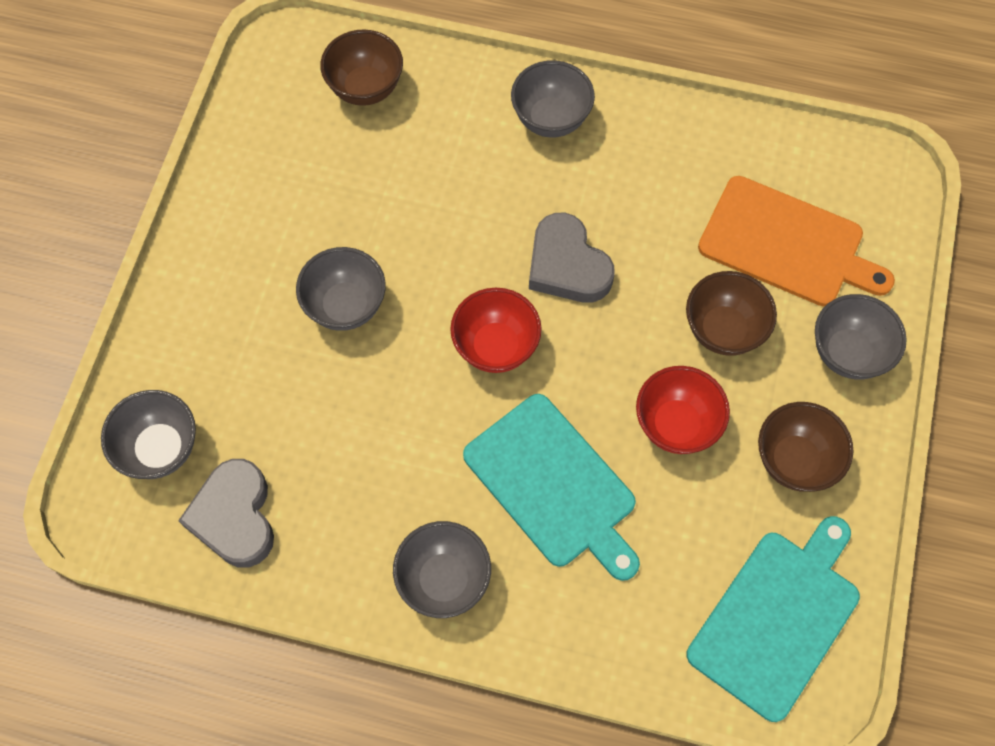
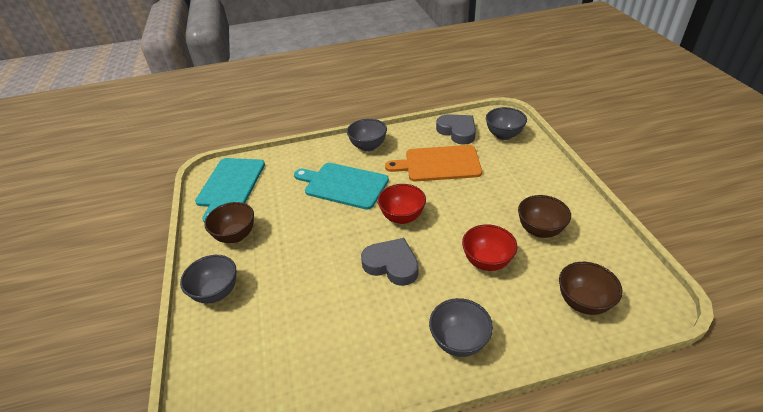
camera: 155 degrees right, 25 degrees down
(346, 306) = (483, 202): grey bowl -> none
(676, 425) = (299, 225): red bowl -> red bowl (487, 261)
(723, 330) = (291, 273): brown bowl -> brown bowl (540, 230)
(787, 243) = (268, 336): orange cutting board -> orange cutting board (439, 164)

